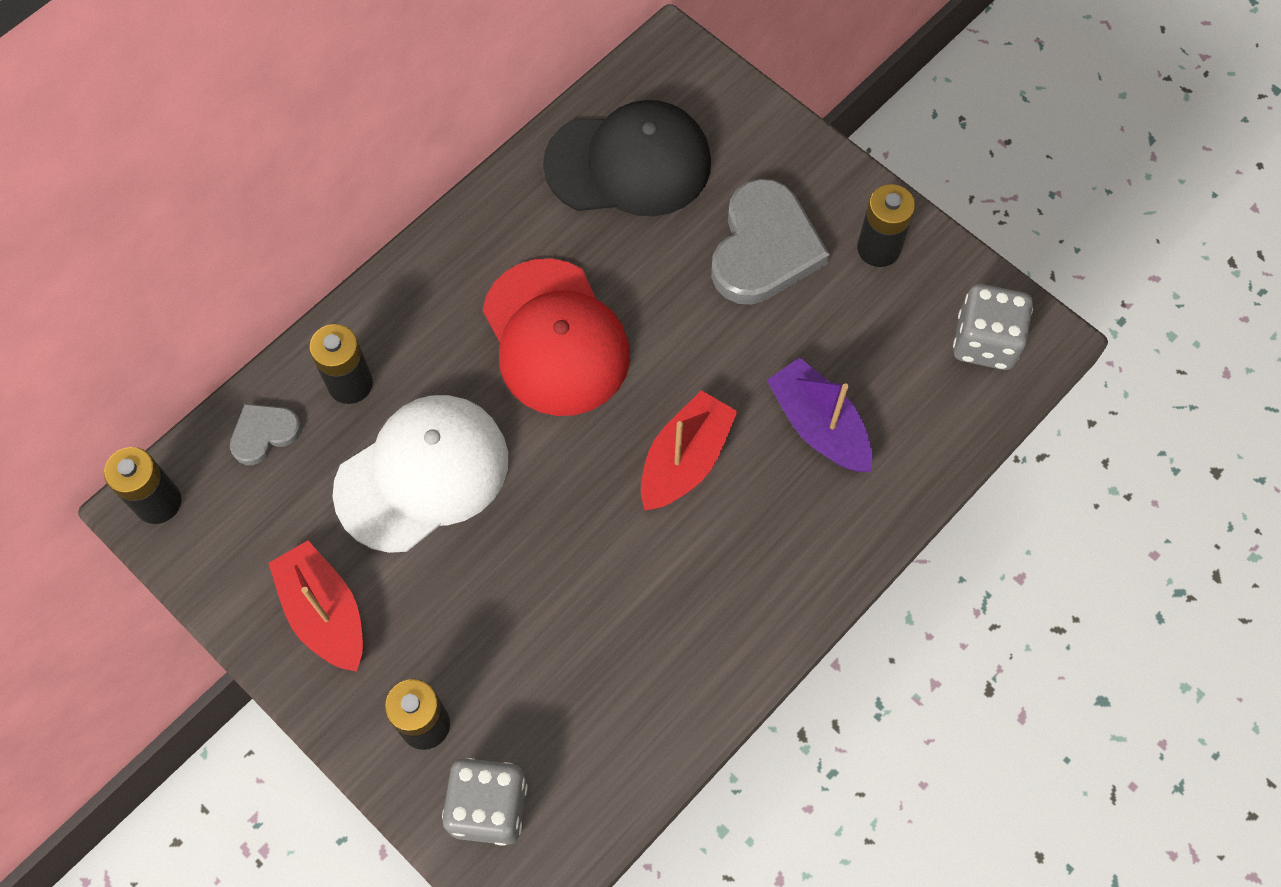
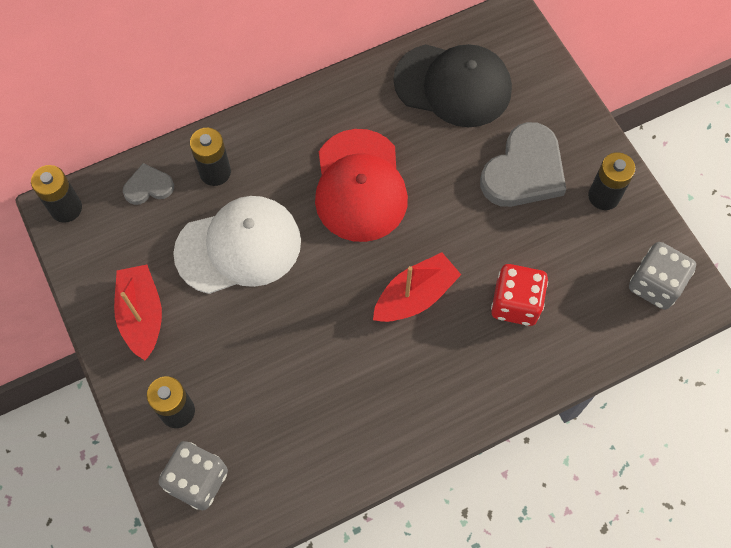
camera: 20 degrees right, 0 degrees up
(819, 426) = (515, 303): purple boat -> red dice

